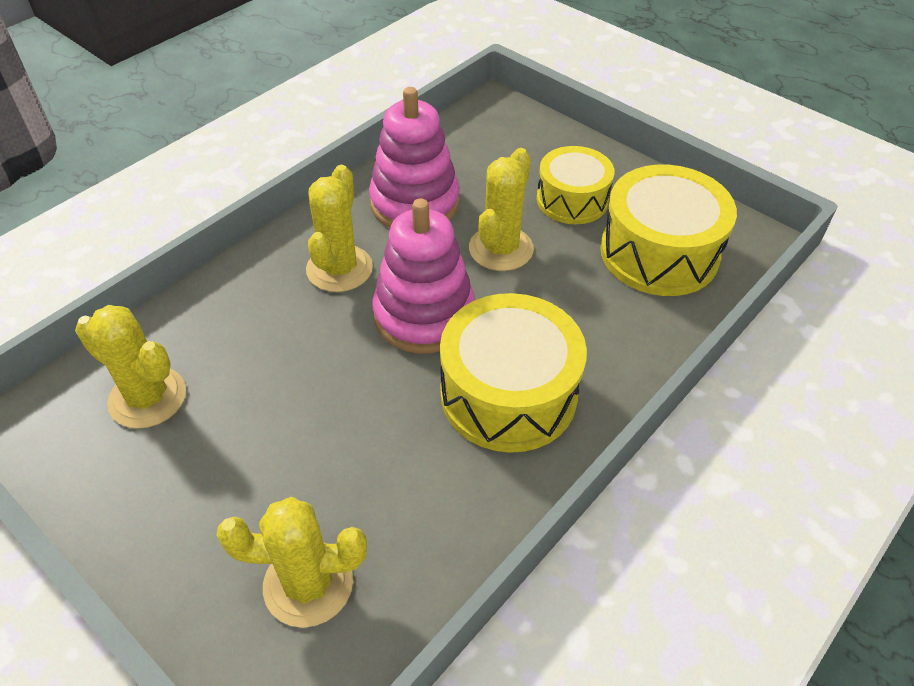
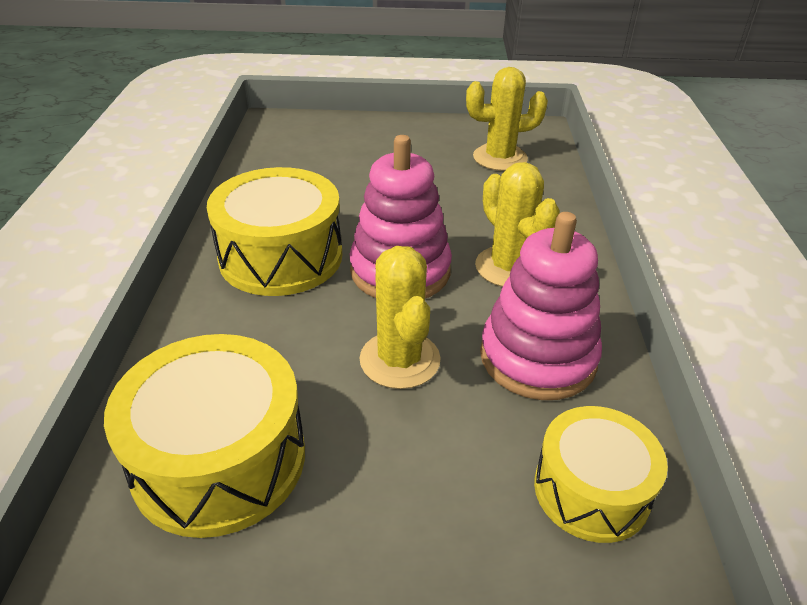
camera: 140 degrees right, 10 degrees down
(308, 584) = (313, 145): yellow cactus -> none
(572, 200) = (381, 473): yellow drum -> yellow drum (591, 490)

